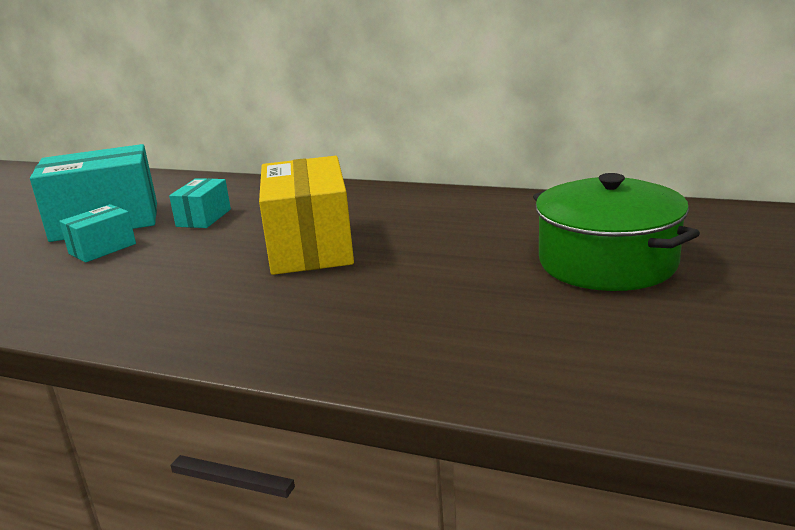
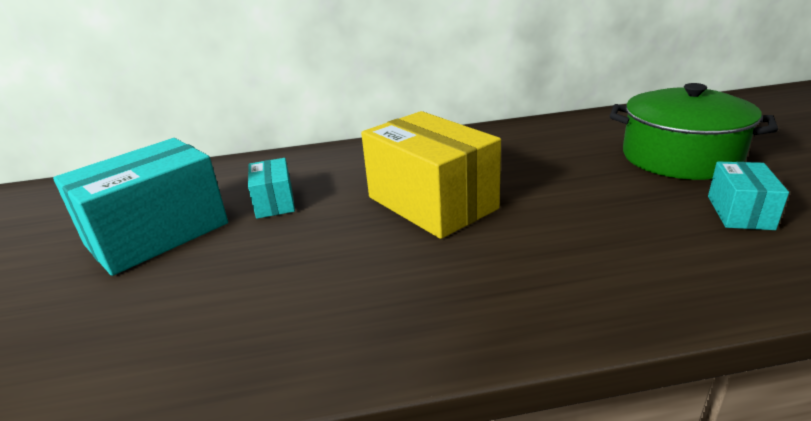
camera: 30 degrees left, 5 degrees up
(102, 249) = (200, 264): turquoise box -> turquoise box (739, 212)

